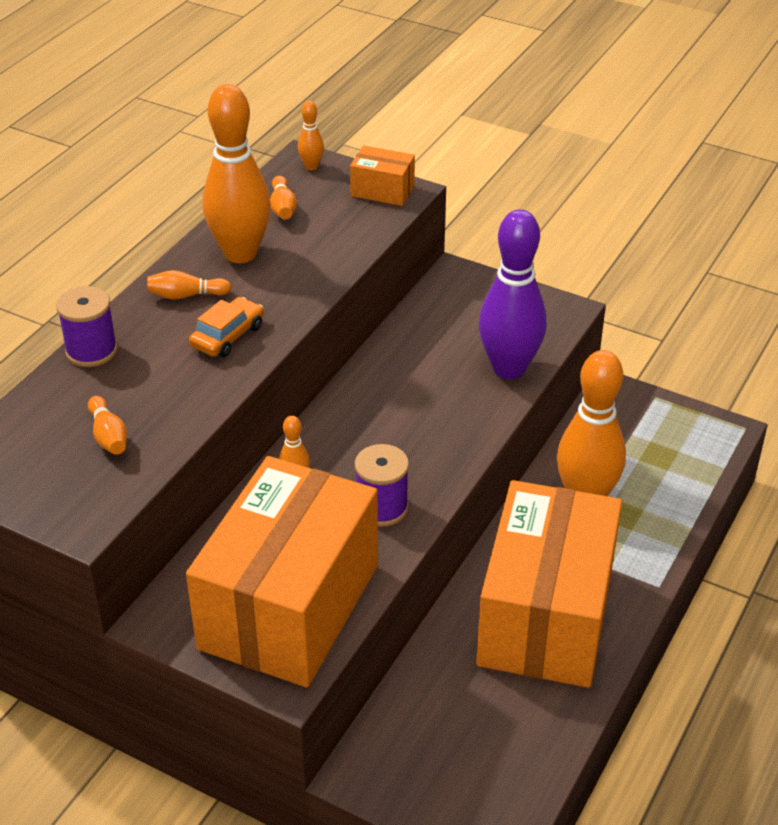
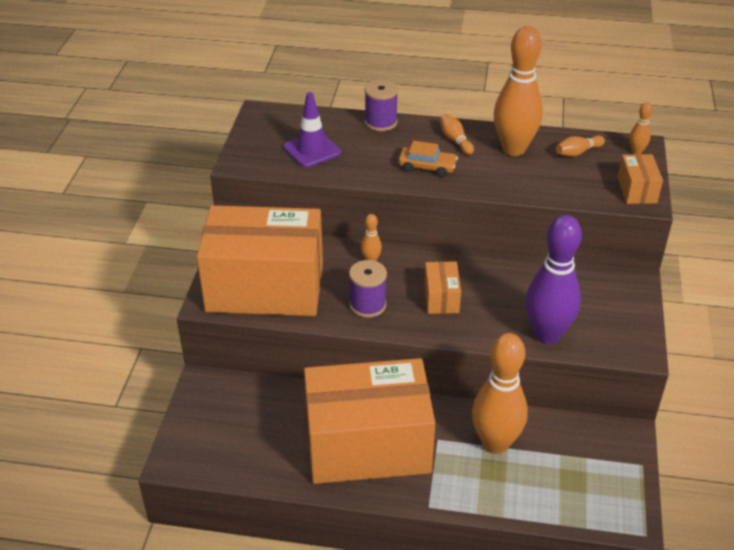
camera: 70 degrees right, 0 degrees up
(108, 436) = (312, 150): orange bowling pin -> purple traffic cone
(403, 436) = (441, 298): none -> orange box

